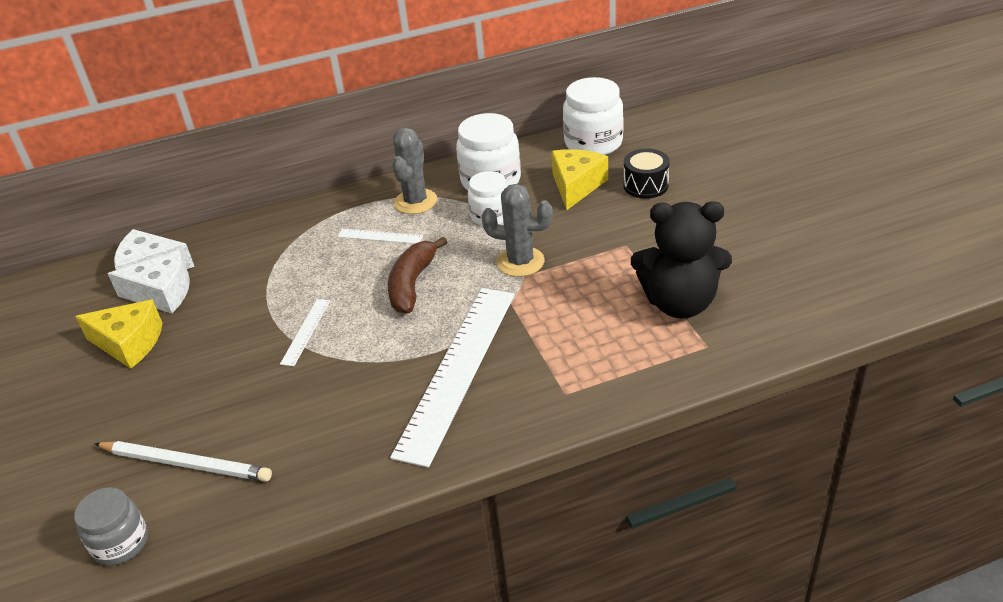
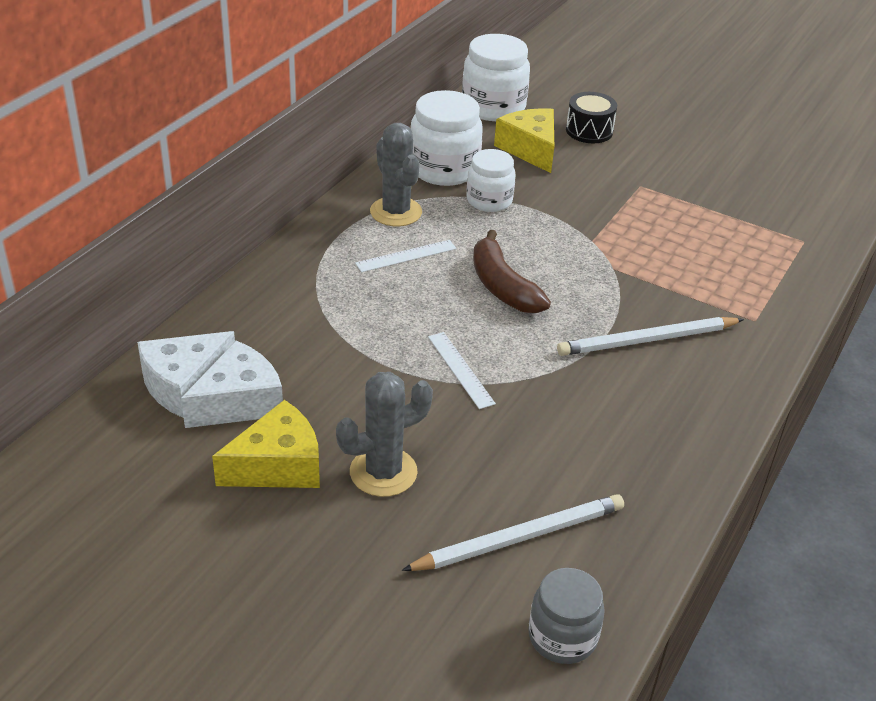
camera: 45 degrees left, 0 degrees up
(457, 370) = (647, 340): white ruler -> white pencil
(520, 262) = (573, 231): grey cactus -> grey cactus (383, 472)
(679, 303) = (742, 216): black teddy bear -> none

